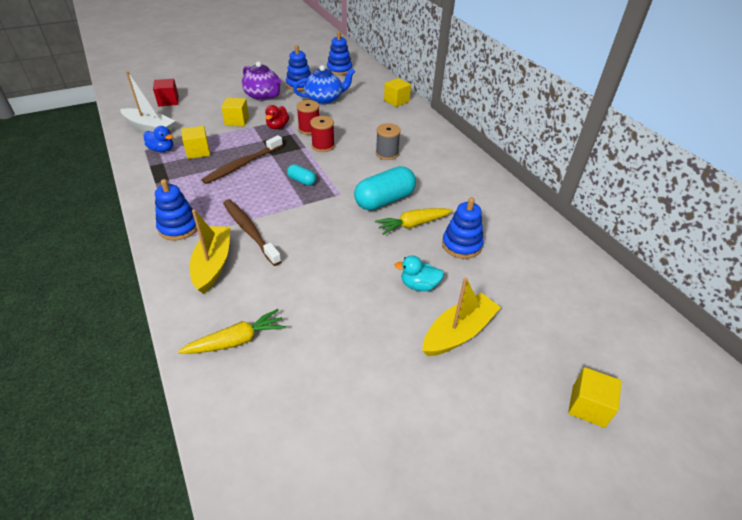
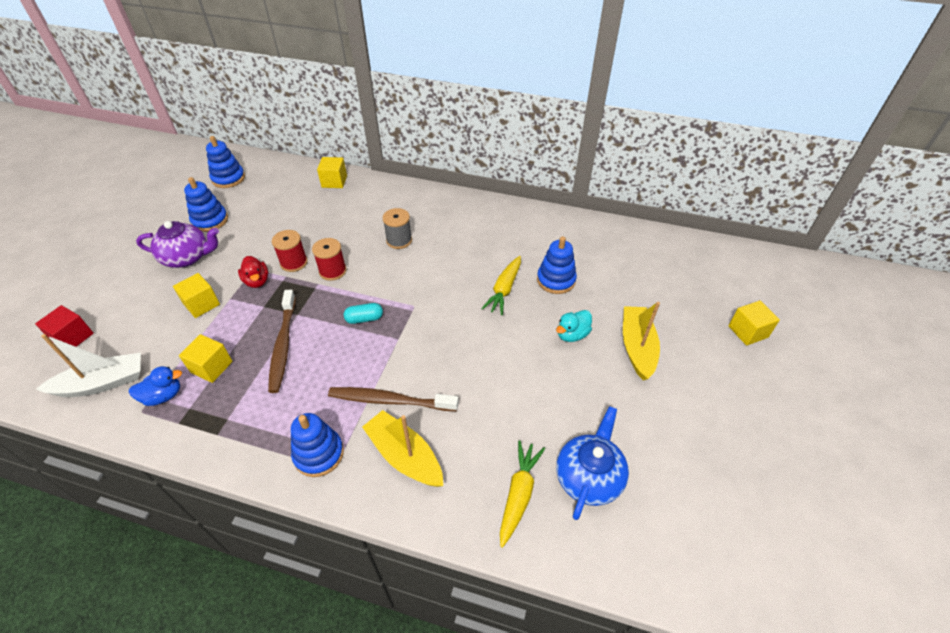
camera: 45 degrees left, 5 degrees up
(324, 99) = (261, 221): blue teapot -> blue teapot (589, 477)
(384, 200) = (456, 285): turquoise capsule -> none

